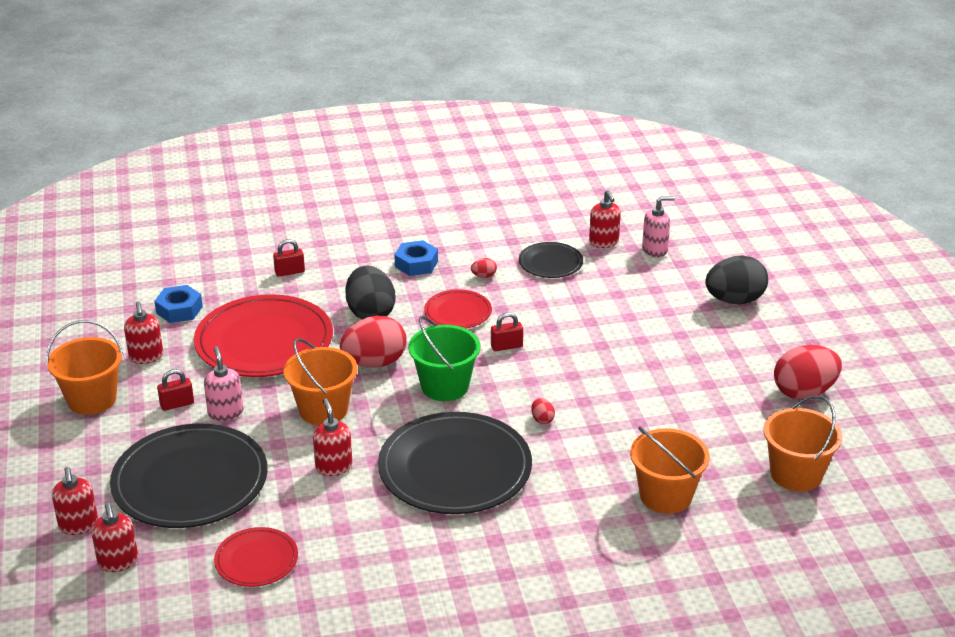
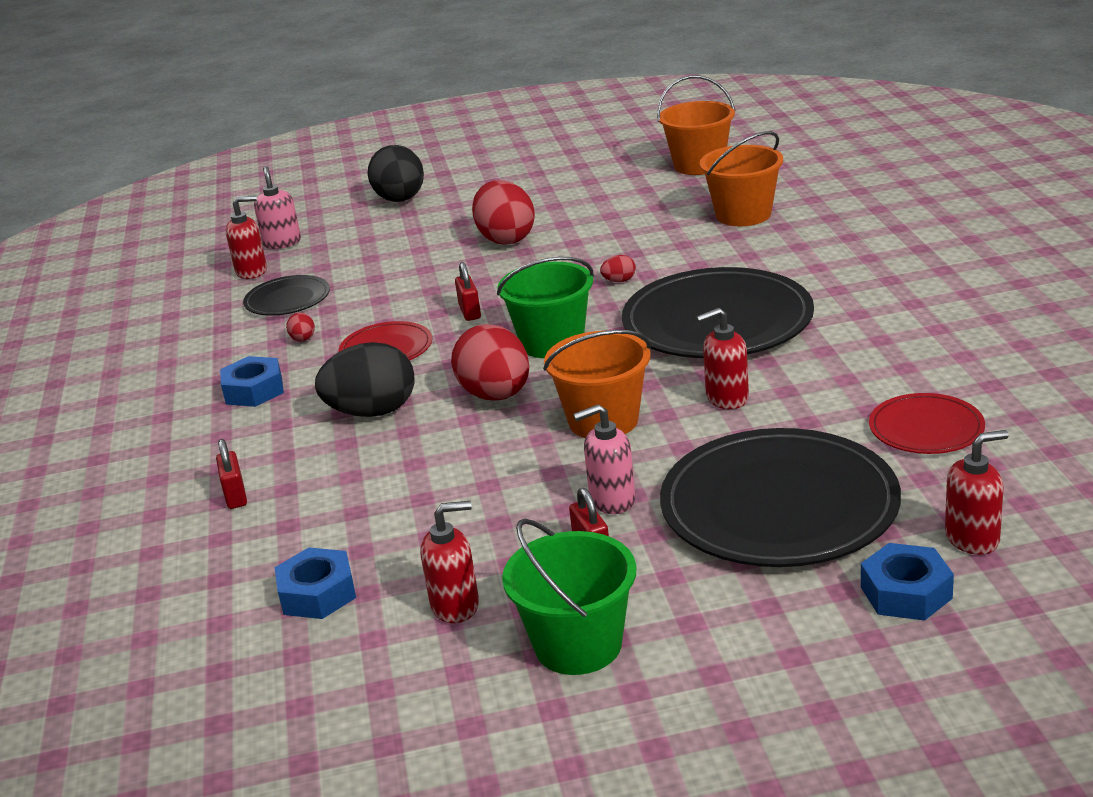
camera: 85 degrees left, 5 degrees down
(78, 525) = (906, 592): red soap dispenser -> blue nut
(92, 399) = (578, 645): orange bucket -> green bucket
(264, 341) = (430, 492): red plate -> none
(804, 392) = (569, 166): red egg -> red egg (506, 239)

